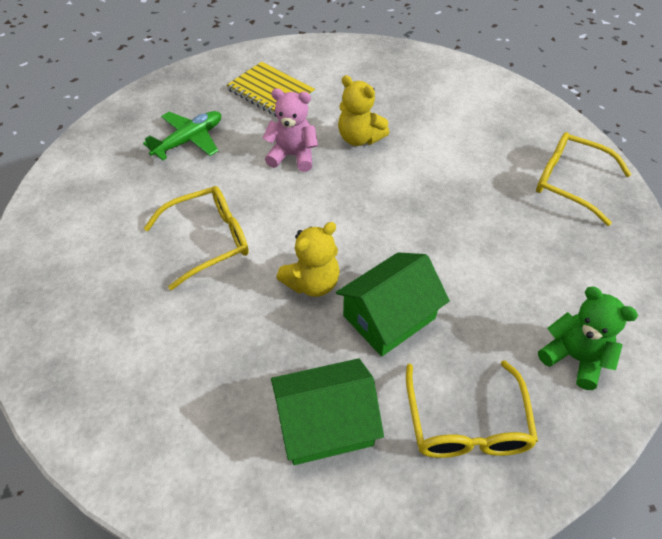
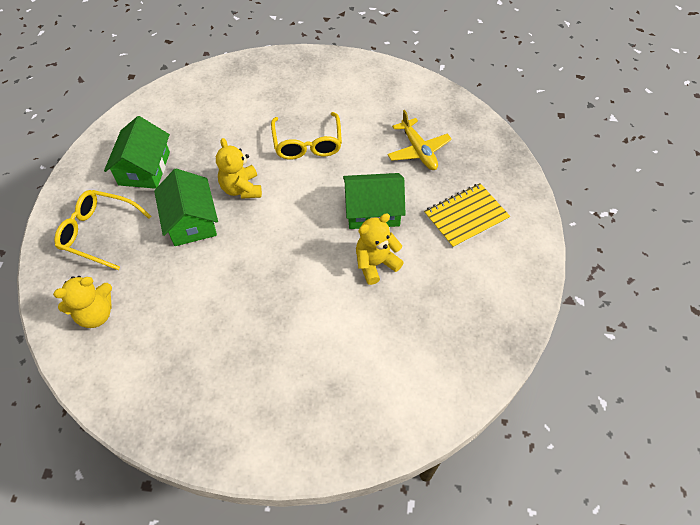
camera: 110 degrees right, 5 degrees up
(189, 140) = (418, 151): green plane -> yellow plane
(293, 156) = (372, 211): pink teddy bear -> green house
(569, 182) = (244, 412): yellow glasses -> none
(574, 358) = (96, 314): green teddy bear -> yellow teddy bear

